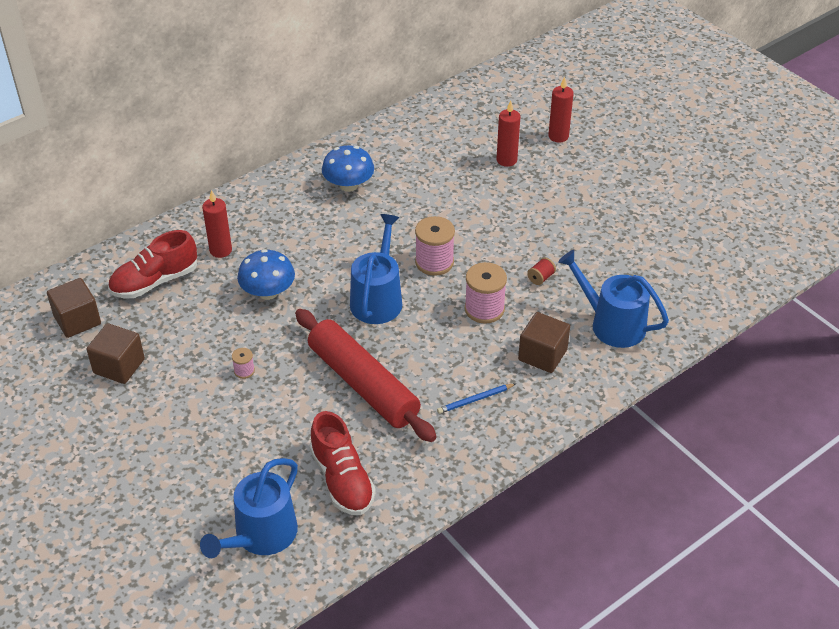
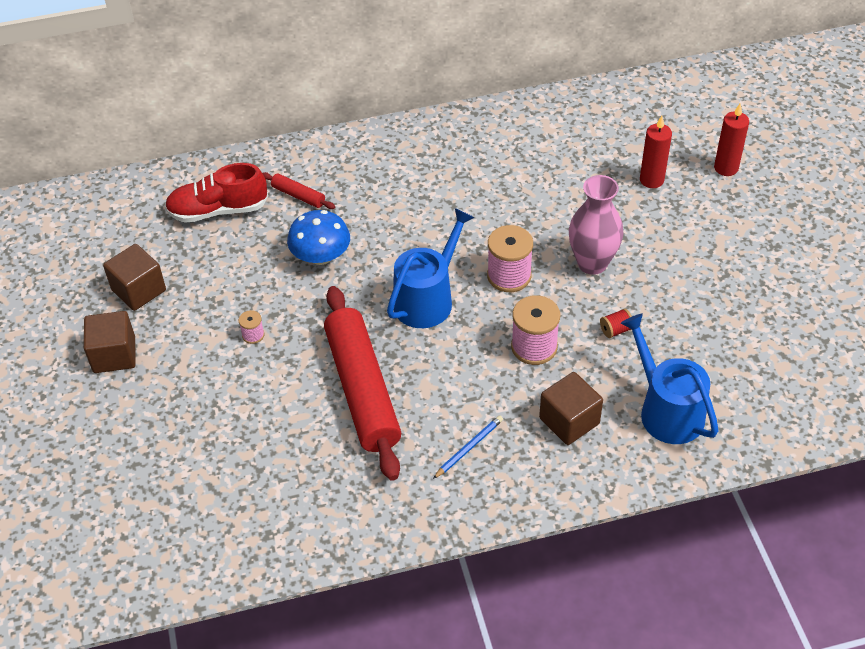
camera: 25 degrees right, 5 degrees up
(77, 320) = (126, 229): brown cube -> brown cube (114, 355)
(220, 250) = (298, 195): red candle -> red rolling pin
(261, 535) = (177, 519): blue watering can -> none
(342, 479) = (286, 487): red shoe -> none
(348, 185) = (465, 161): blue mushroom -> none
(475, 400) = (469, 447): blue pencil -> blue pencil turned 135 degrees clockwise
(495, 234) = (592, 263): none -> pink vase

